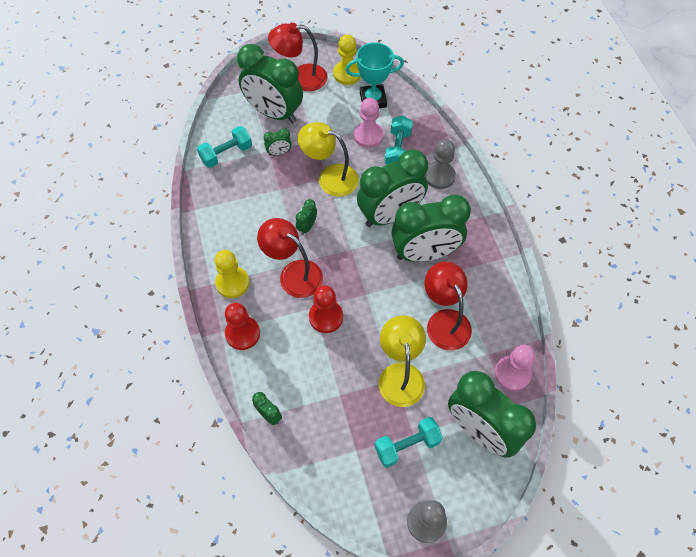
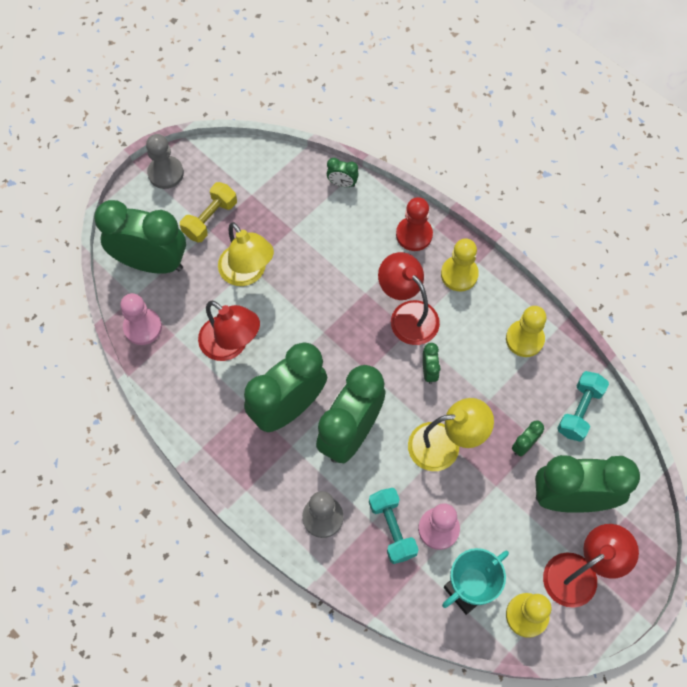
camera: 150 degrees right, 5 degrees up
(223, 213) = (524, 339): none -> yellow pawn
(293, 273) = (407, 314): red lamp -> red lamp turned 135 degrees counterclockwise
(326, 317) = (348, 289): red pawn -> none
(407, 445) = (210, 219): turquoise dumbbell -> yellow dumbbell

